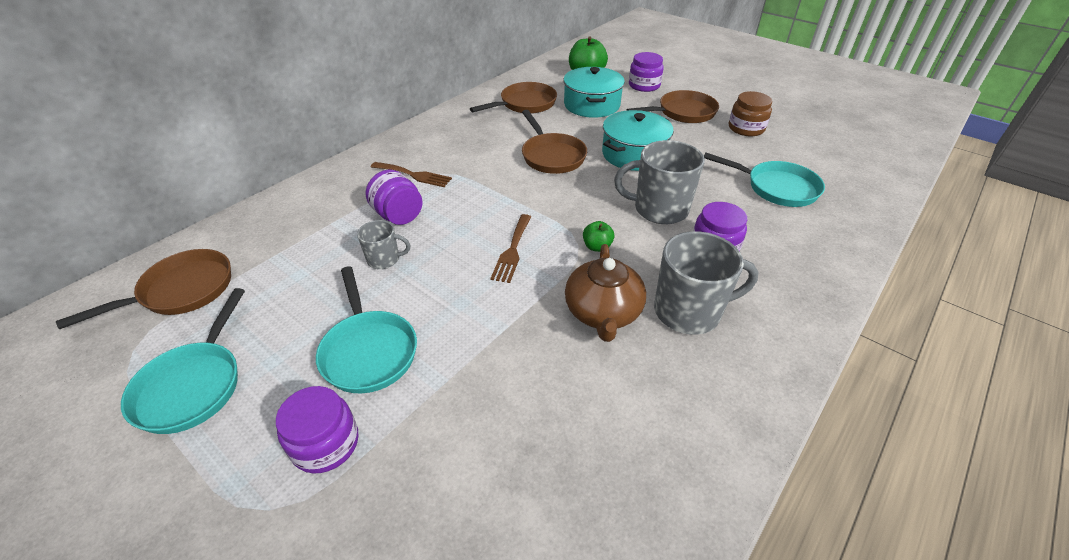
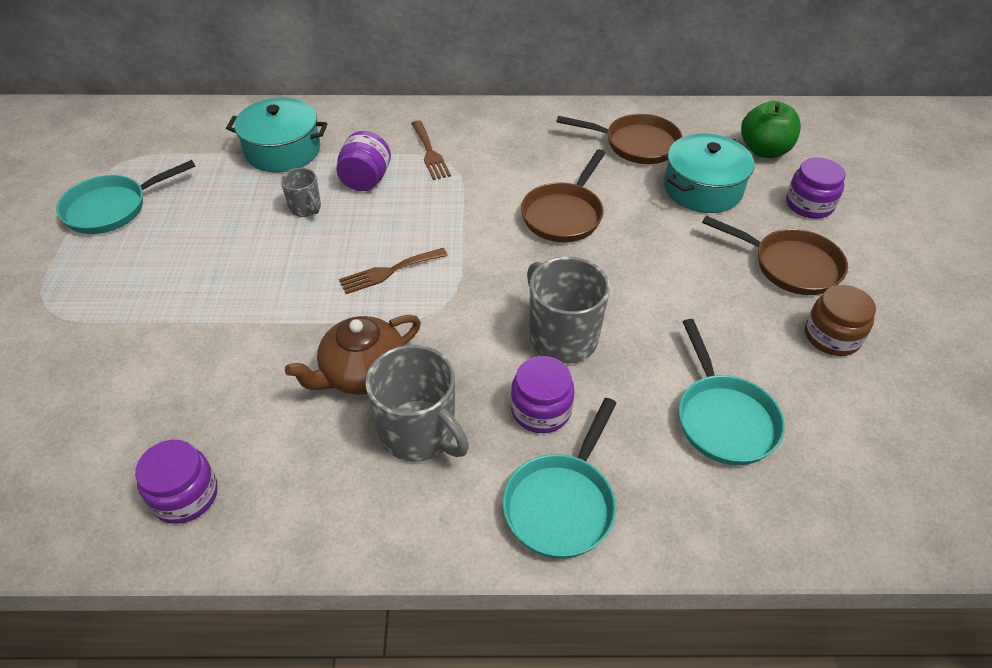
camera: 50 degrees right, 5 degrees up
(181, 291) = (184, 141): brown pan -> none
(325, 444) = (109, 299): purple jar -> purple jar (185, 495)
(368, 351) = (204, 264): turquoise pan -> turquoise pan (562, 503)
(597, 247) = (451, 322): green apple -> none
(634, 154) = (643, 269): turquoise pot -> turquoise pot (282, 150)

